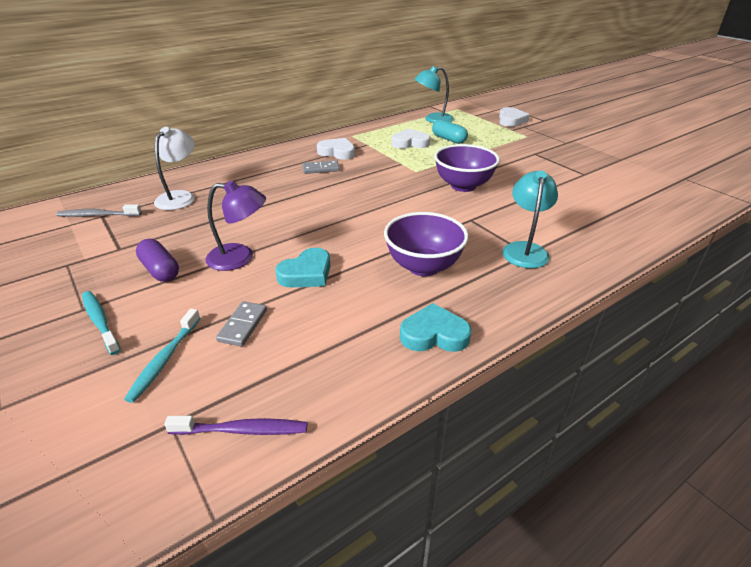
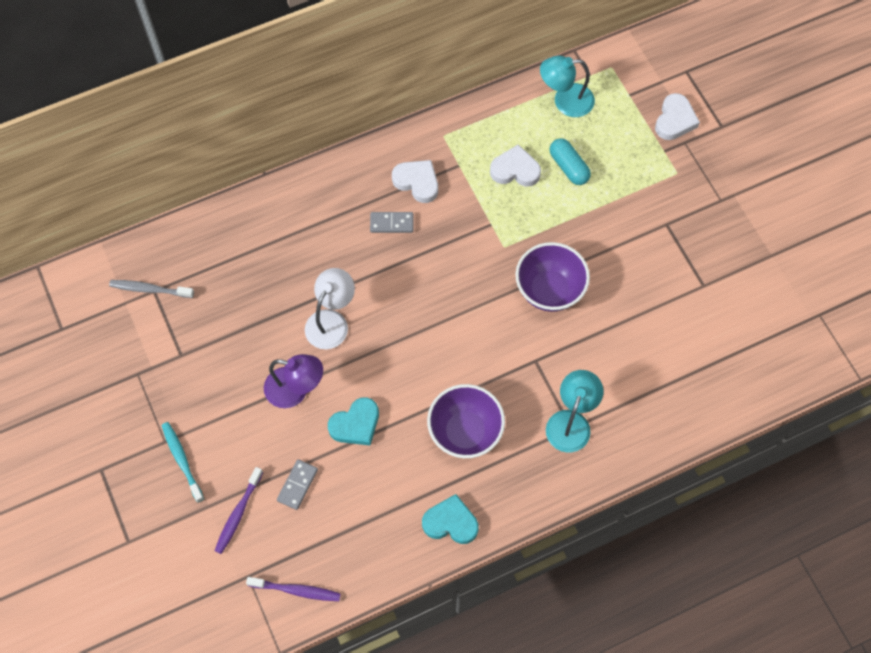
camera: 10 degrees right, 30 degrees up
(160, 270) = (223, 397): purple capsule -> none
(165, 359) = (238, 513): turquoise toothbrush -> purple toothbrush
(180, 197) = (231, 264): white lamp -> white lamp (331, 321)

